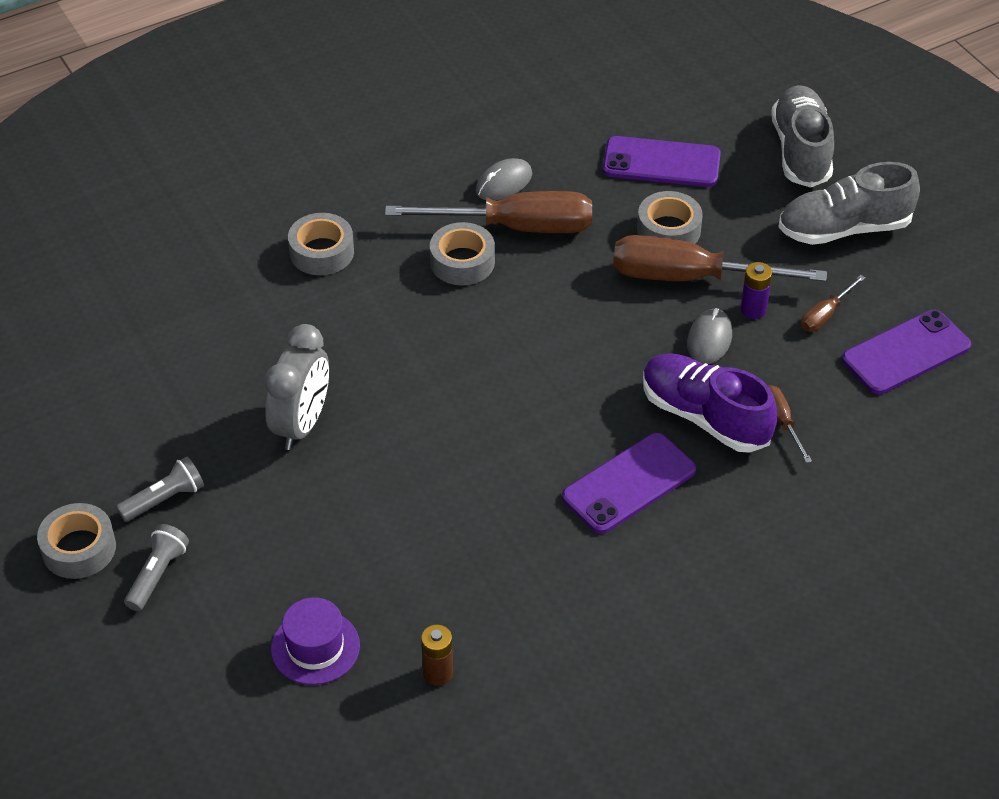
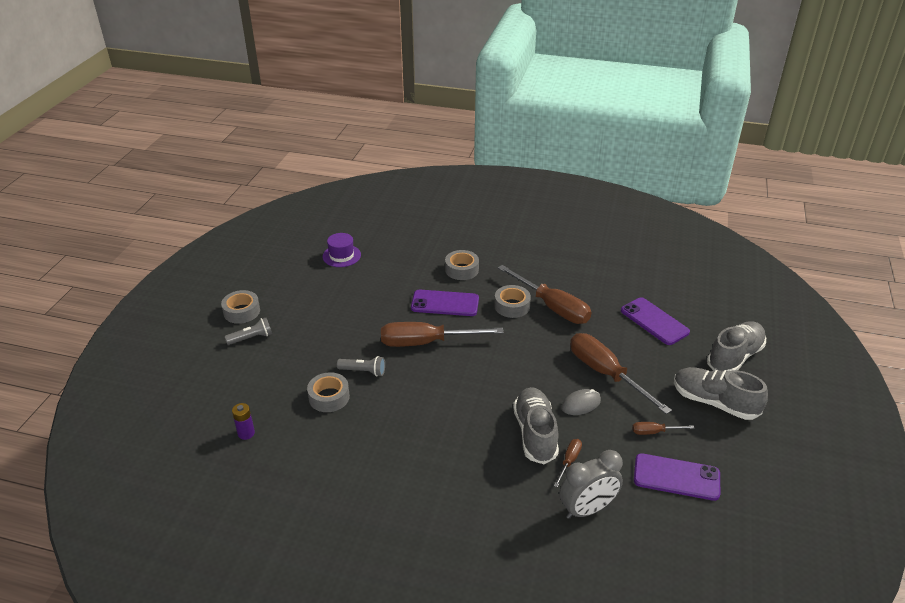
camera: 45 degrees right, 10 degrees down
(164, 499) = (290, 315): grey flashlight -> grey flashlight (363, 371)
(302, 424) = (370, 323): grey clock -> grey clock (587, 509)
(315, 647) = (263, 402): purple hat -> purple hat (341, 256)
(419, 396) = (426, 342): none -> brown screwdriver
(438, 673) = (289, 447): brown battery -> none
(504, 183) = (570, 288): grey mouse -> none
(629, 484) = (464, 435): purple phone -> purple phone (445, 303)
(668, 230) = (621, 349): grey tape -> grey tape (329, 397)
(704, 417) = (535, 433): purple shoe -> grey shoe
(753, 310) = (619, 406): purple battery -> purple battery (246, 433)

